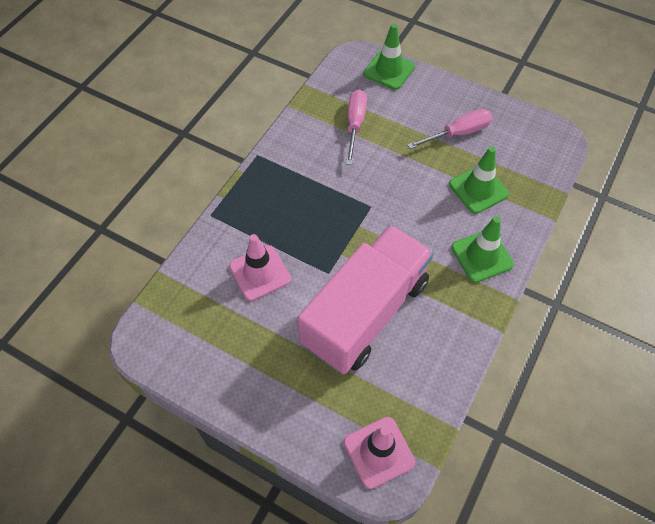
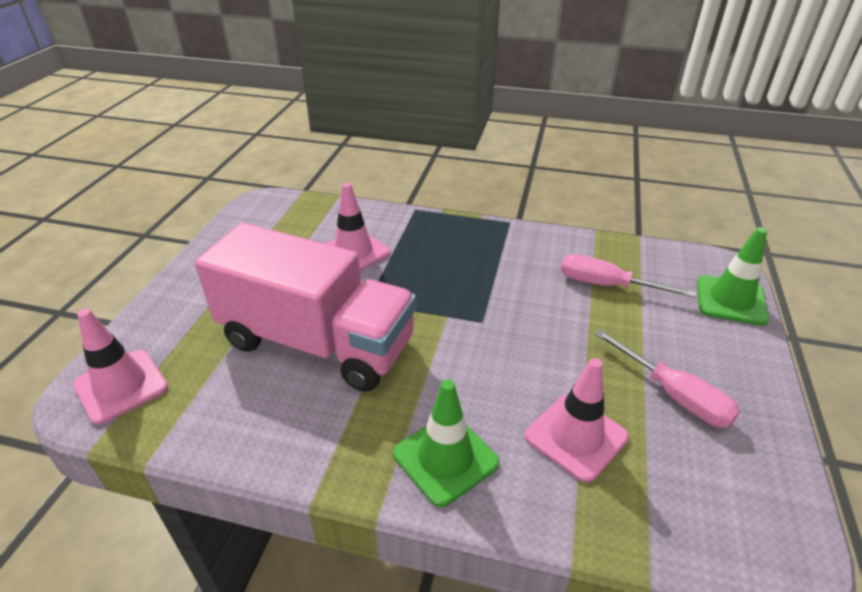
camera: 75 degrees right, 20 degrees down
(355, 125) = (607, 285): pink screwdriver -> pink screwdriver turned 150 degrees counterclockwise
(478, 189) = (576, 437): green traffic cone -> pink traffic cone

